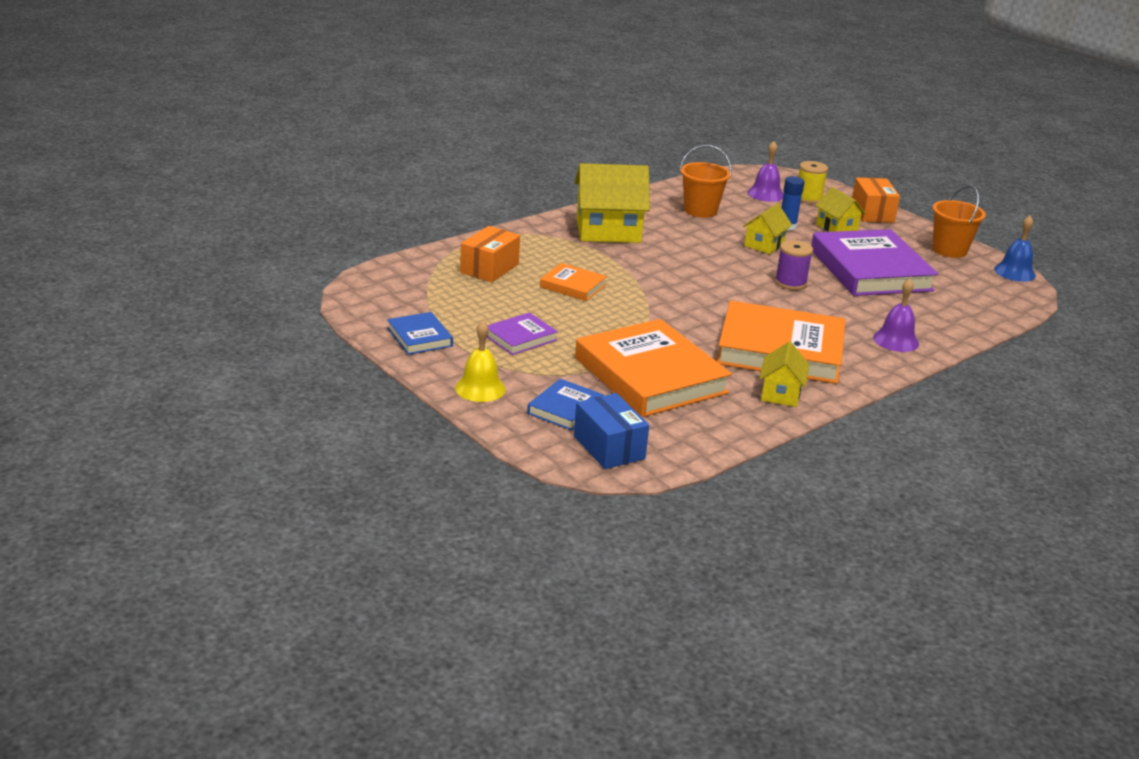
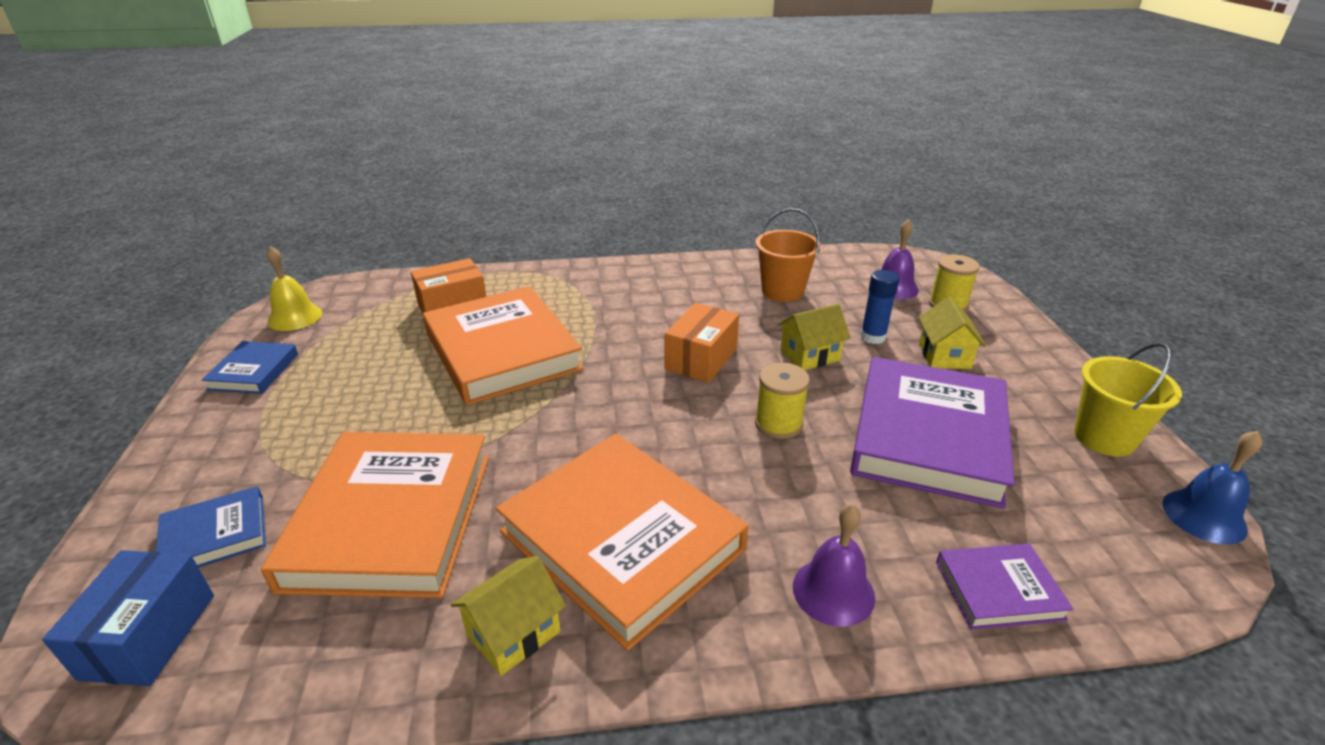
camera: 35 degrees right, 5 degrees up
(480, 388) = (188, 464): yellow bell -> yellow bell (295, 317)
(520, 338) = (342, 404): purple book -> purple book (998, 590)
(573, 286) = (502, 351): orange book -> orange book, size x2.11
(608, 231) = (640, 293): yellow house -> none
(790, 283) = (778, 424): purple spool -> yellow spool
(872, 213) = (1025, 345): orange box -> orange box (701, 359)
(949, 250) = (1104, 437): orange bucket -> yellow bucket

